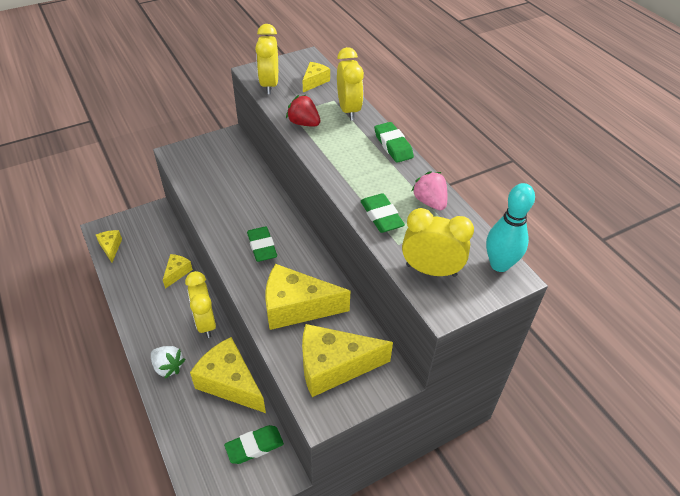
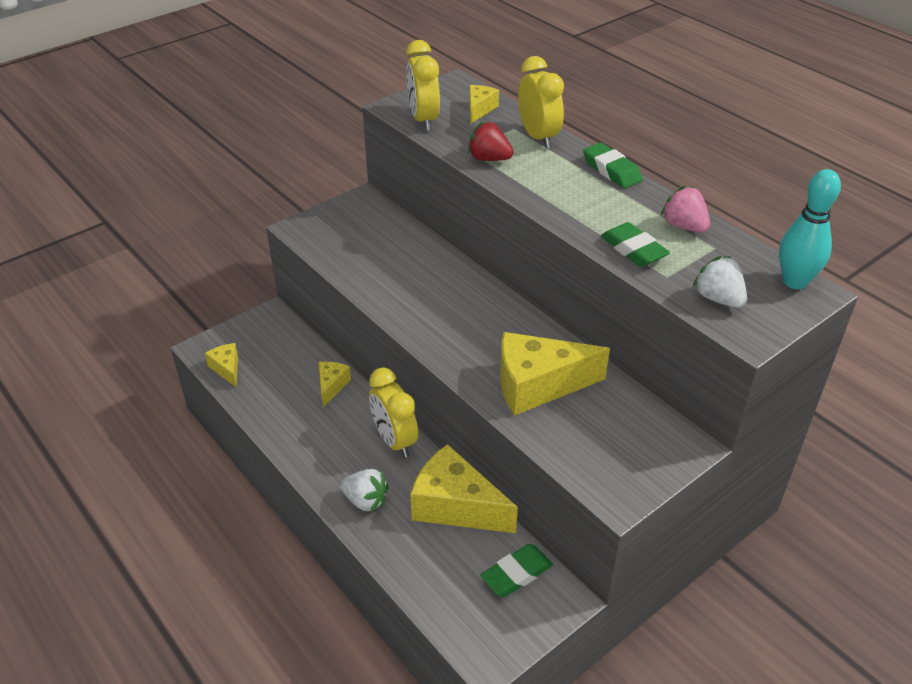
camera: 10 degrees left, 5 degrees down
(262, 247) = (464, 323): green eraser -> none
(334, 367) = (612, 444): yellow cheese -> none
(431, 270) = (718, 299): yellow clock -> white strawberry

